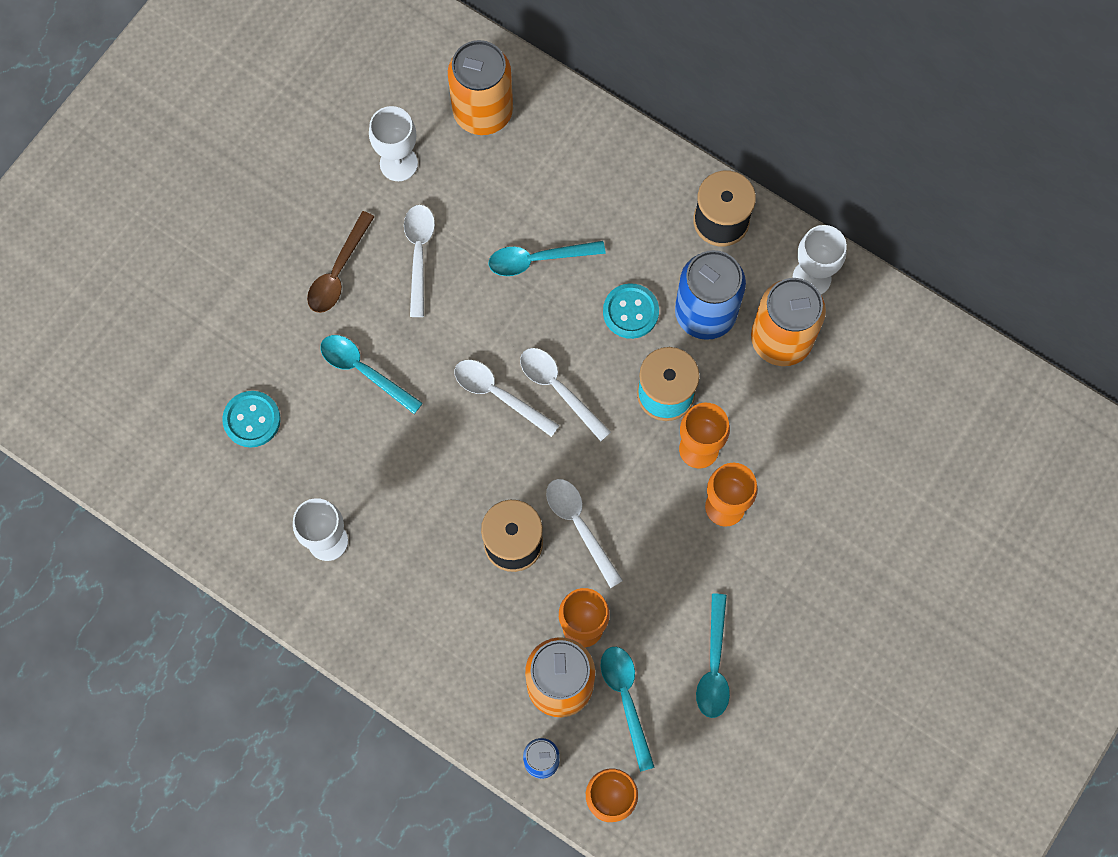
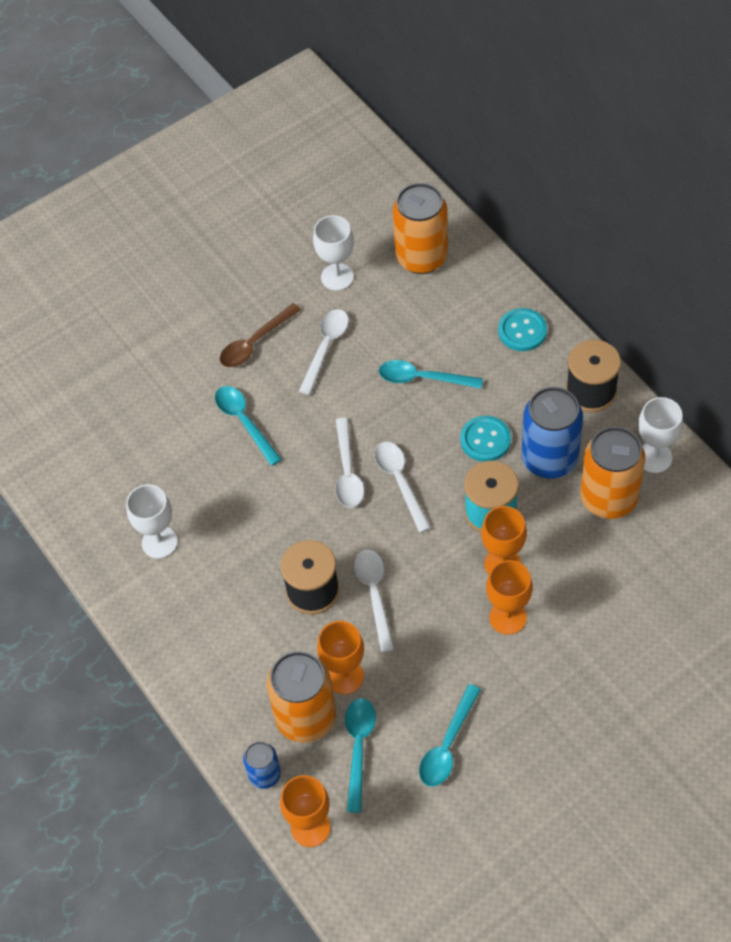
camera: 25 degrees right, 15 degrees down
(252, 420) = (138, 432): turquoise button -> turquoise button (522, 331)
(498, 395) = (347, 472): white spoon -> white spoon turned 150 degrees counterclockwise

